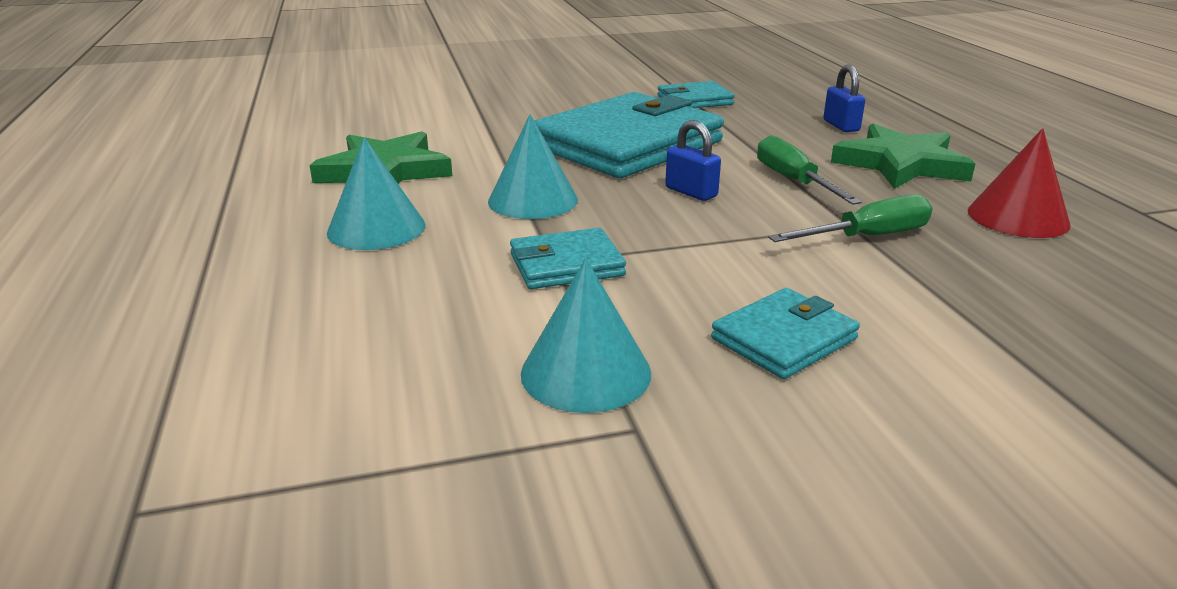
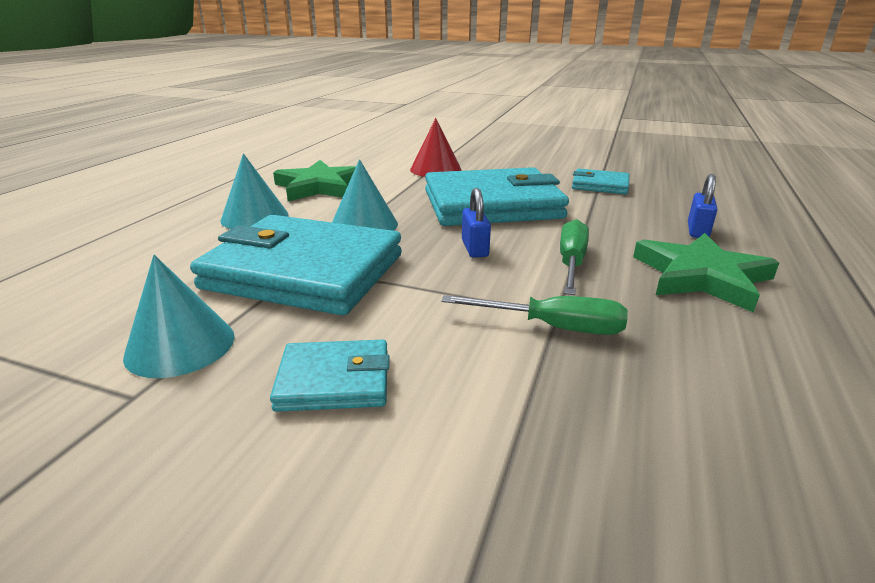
camera: 35 degrees right, 0 degrees up
(566, 265) = (304, 271): turquoise wallet -> turquoise wallet, size x2.10
(1018, 217) = (748, 363): red cone -> red cone (435, 169)

